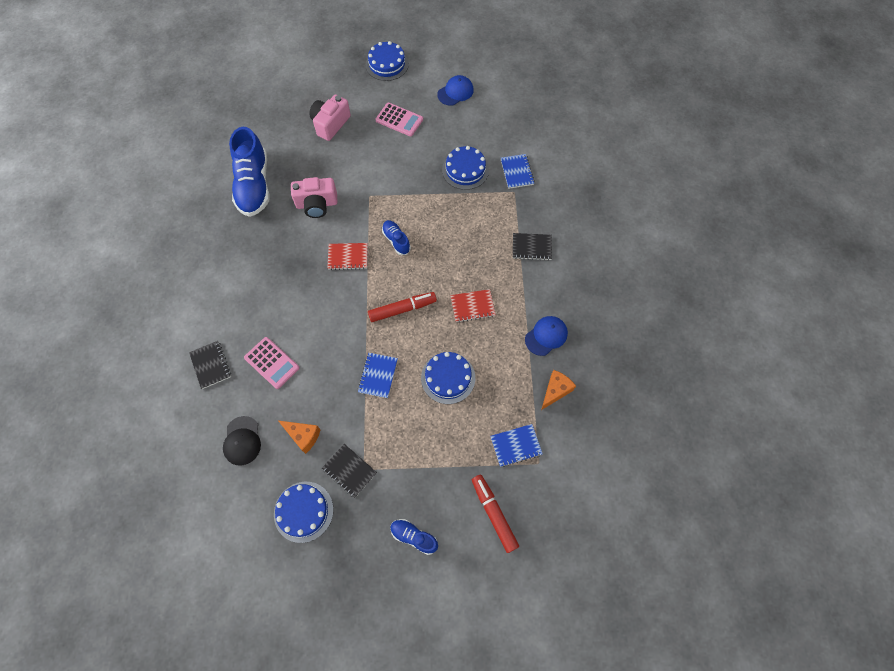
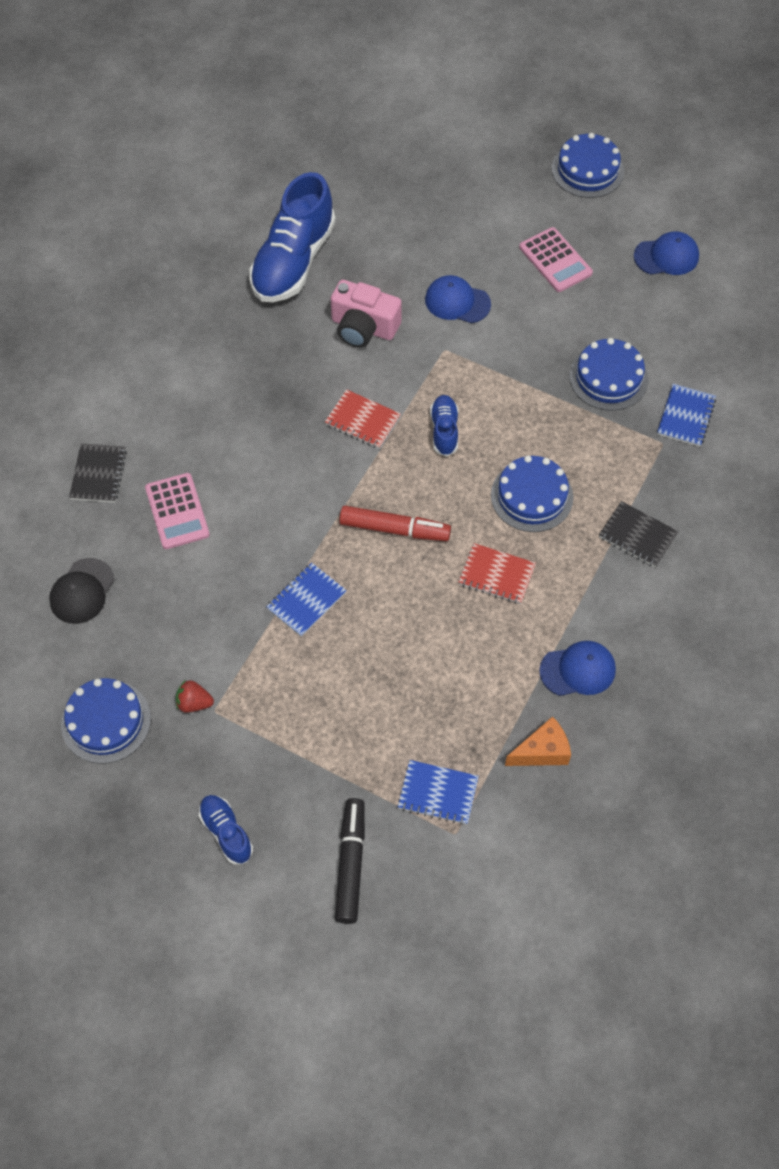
camera: 30 degrees right, 5 degrees down
(303, 436) = (161, 627): orange cheese -> none
(330, 124) = (451, 222): pink camera -> none
(349, 471) = (194, 703): black notebook -> red strawberry
(360, 166) = (457, 302): none -> blue cap
(448, 378) = (400, 653): blue cake -> blue cake (532, 496)
(493, 513) = (350, 863): red marker -> black marker

